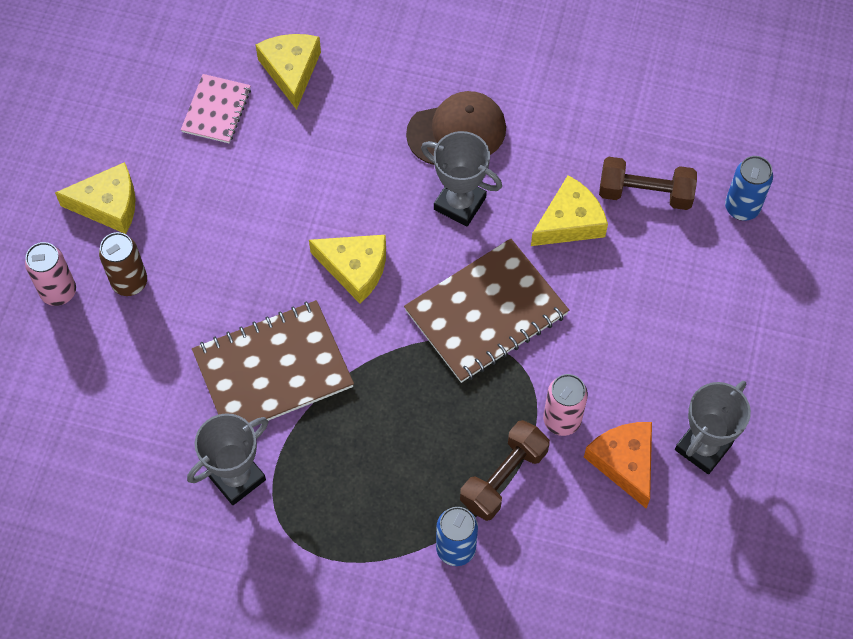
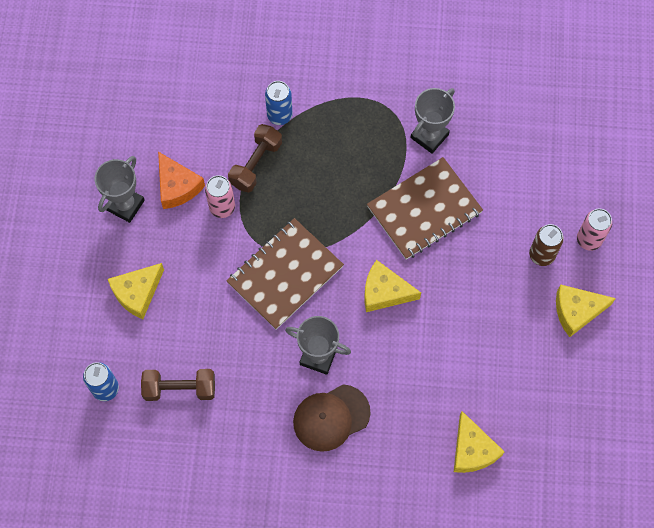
camera: 170 degrees right, 5 degrees up
(216, 110) = (521, 404): pink notebook -> none
(569, 222) = (234, 355): yellow cheese -> yellow cheese (137, 293)

